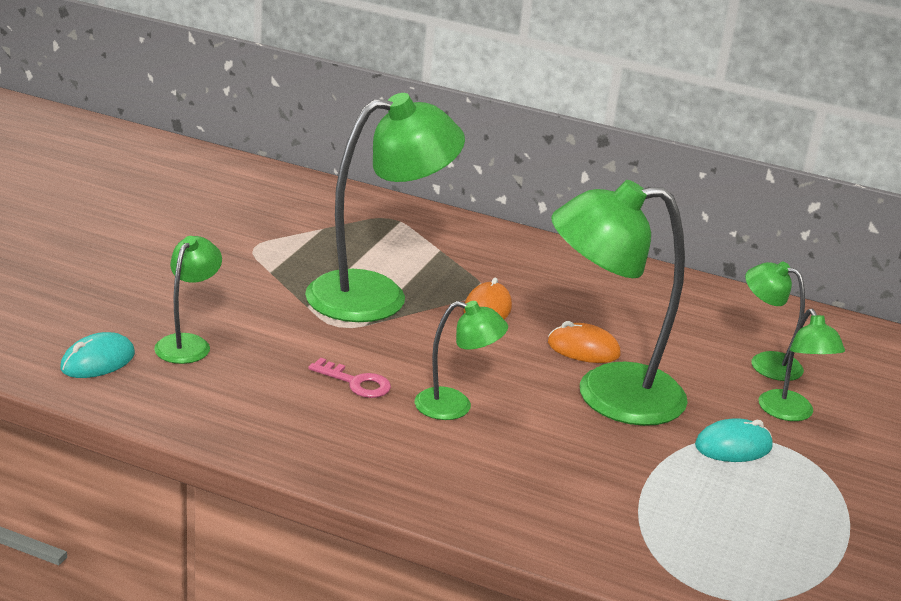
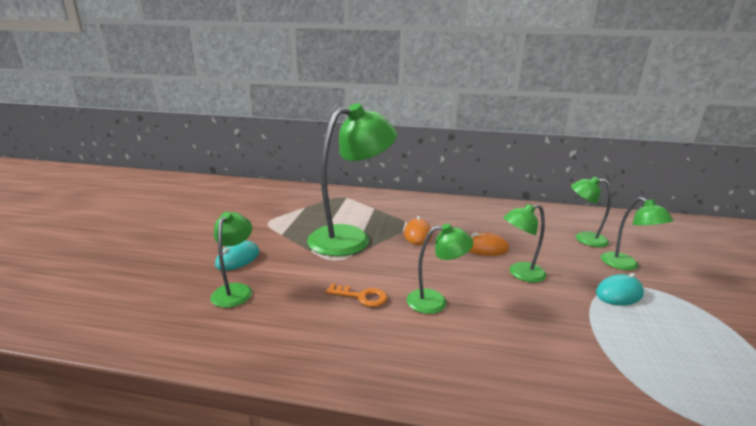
camera: 10 degrees left, 5 degrees down
(97, 361) = (166, 317): turquoise mouse -> turquoise mouse (238, 259)
(356, 382) = (361, 297): pink key -> orange key
(608, 395) = (520, 274): green lamp -> green lamp, size x0.51

